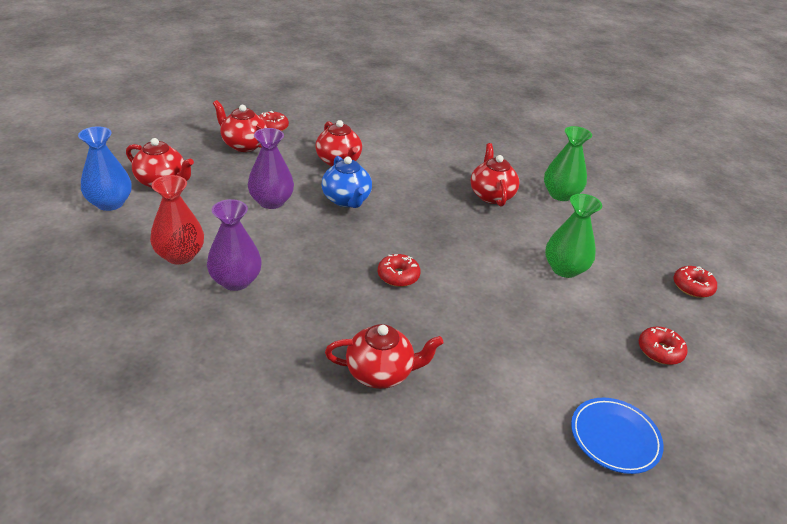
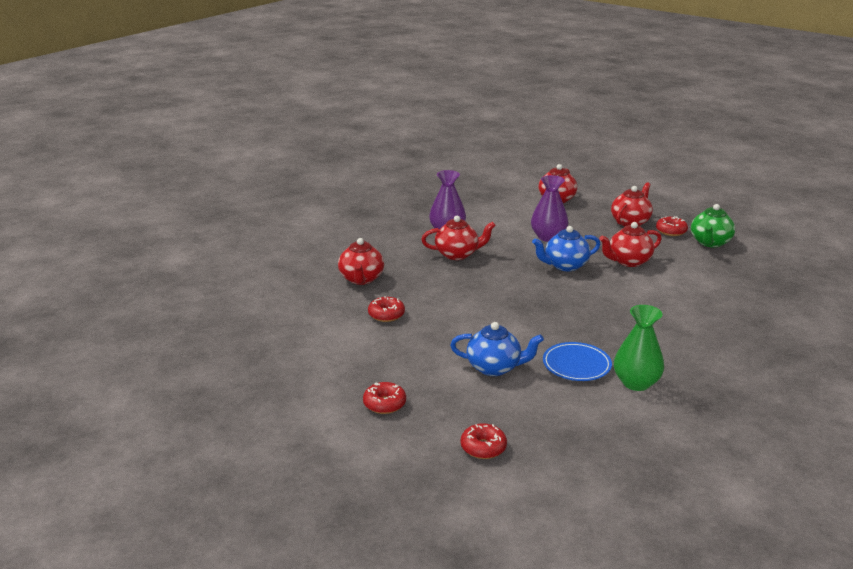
camera: 95 degrees right, 10 degrees down
(110, 203) = (522, 188): blue vase -> none
(180, 255) = (470, 213): red vase -> none
(302, 114) = (710, 242): none -> green teapot
(398, 276) = (465, 286): red donut -> red donut (386, 315)
(491, 195) = (610, 337): red teapot -> red teapot (457, 254)
(564, 269) = (495, 367): green vase -> blue teapot
(614, 437) = (294, 363): blue plate -> blue plate (576, 365)

